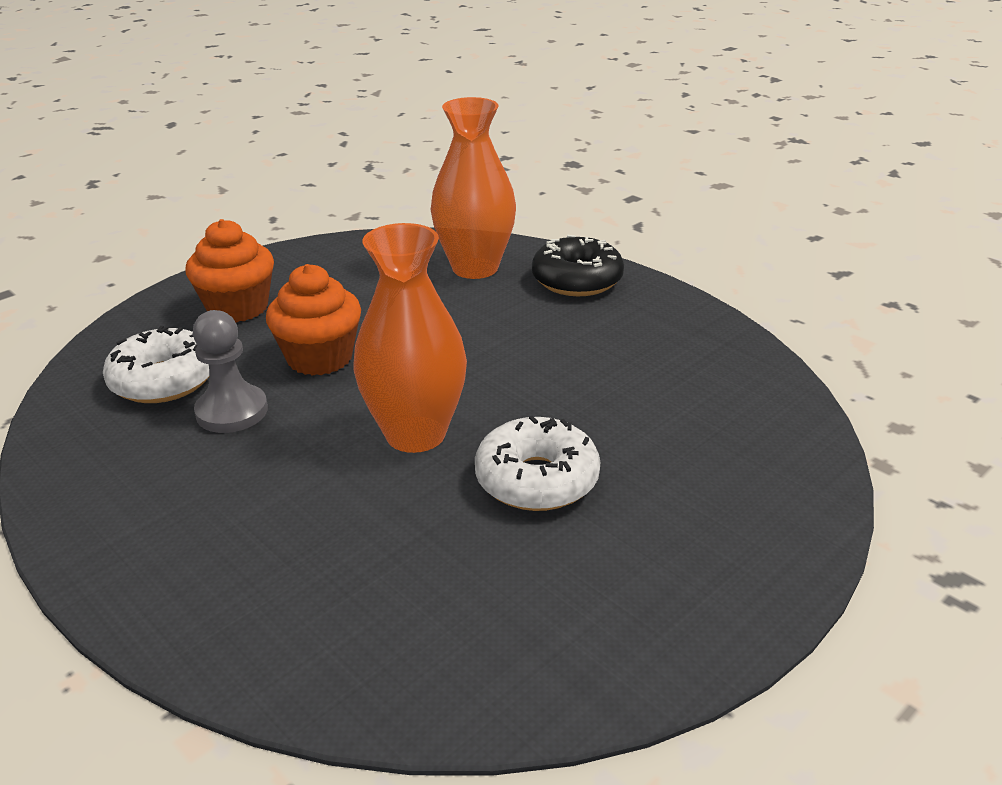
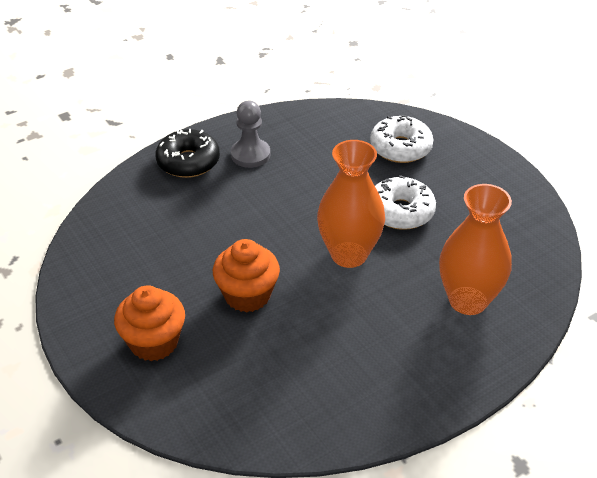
camera: 80 degrees left, 10 degrees up
(164, 380) = (251, 382): white donut -> white donut (400, 148)
(232, 411) = (302, 341): grey pawn -> grey pawn (250, 155)
(475, 268) = (147, 207): orange vase -> orange vase (468, 300)

